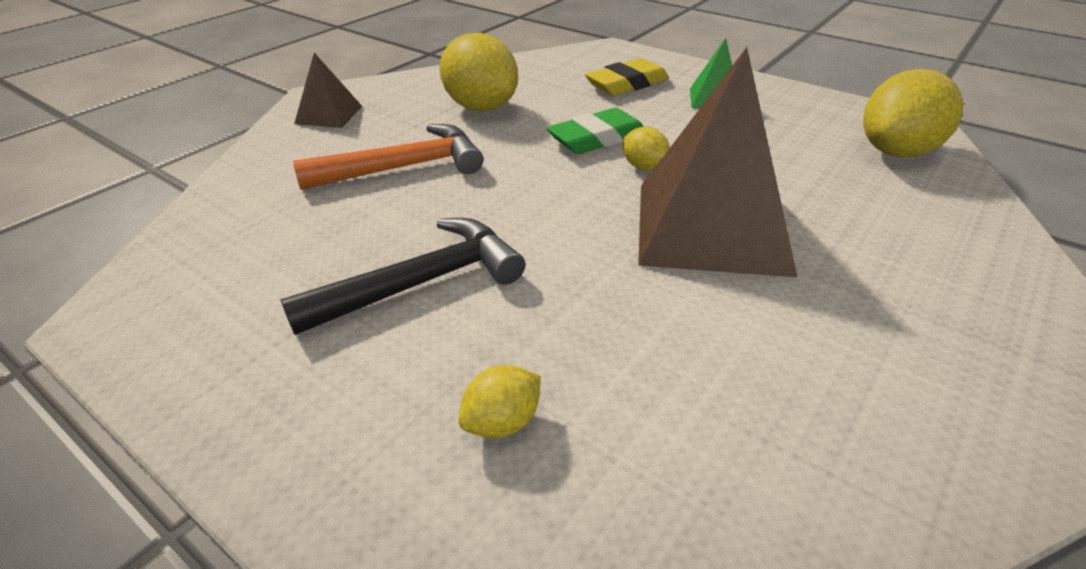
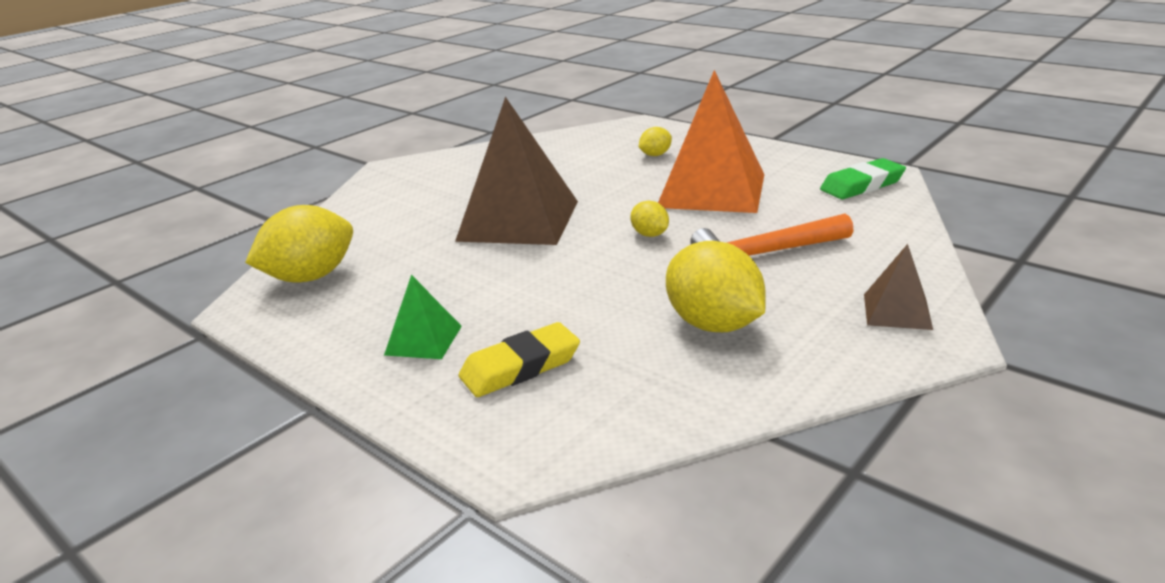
camera: 175 degrees left, 10 degrees down
(420, 283) = (712, 190): black hammer -> orange pyramid
(597, 138) = (582, 286): green eraser -> green eraser (862, 185)
(644, 167) = (547, 259): yellow lemon -> yellow lemon (650, 234)

